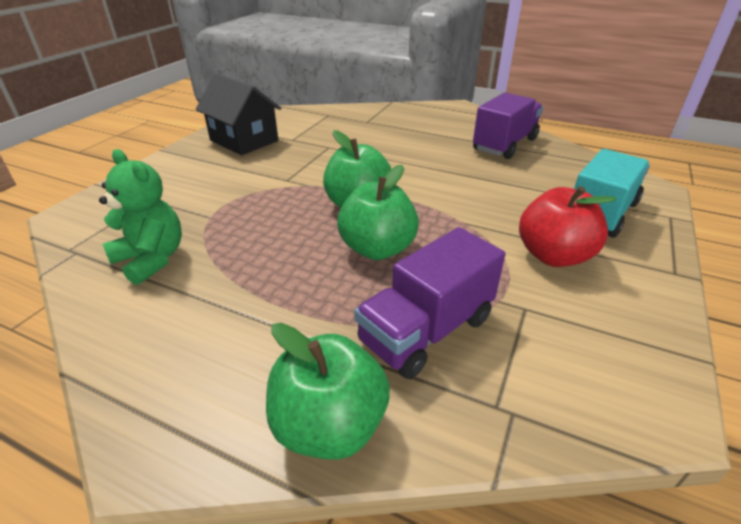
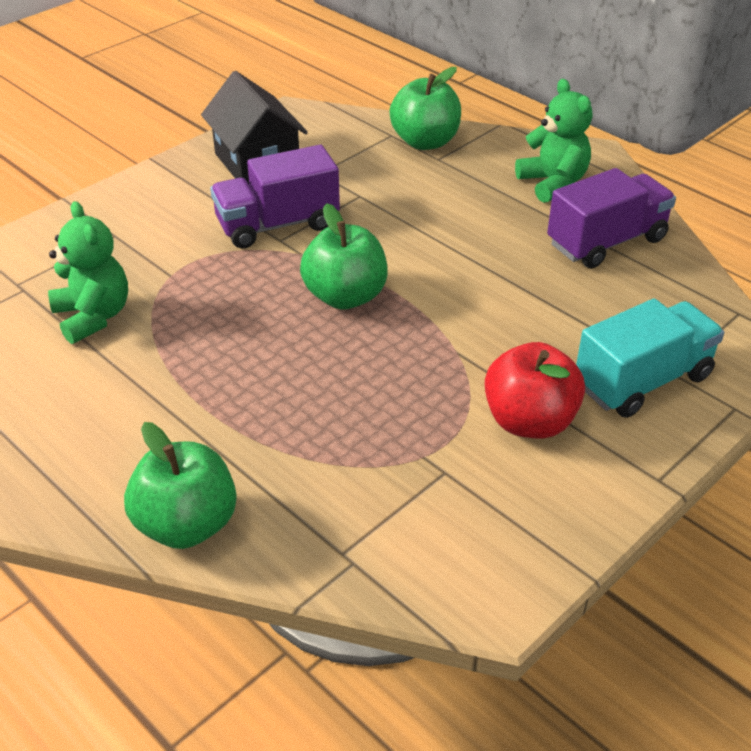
camera: 20 degrees right, 5 degrees up
(377, 249) = (332, 362): green apple -> green apple (425, 142)
(426, 330) = (325, 466): purple truck -> purple truck (277, 225)
(447, 122) = (553, 183): none -> green teddy bear

